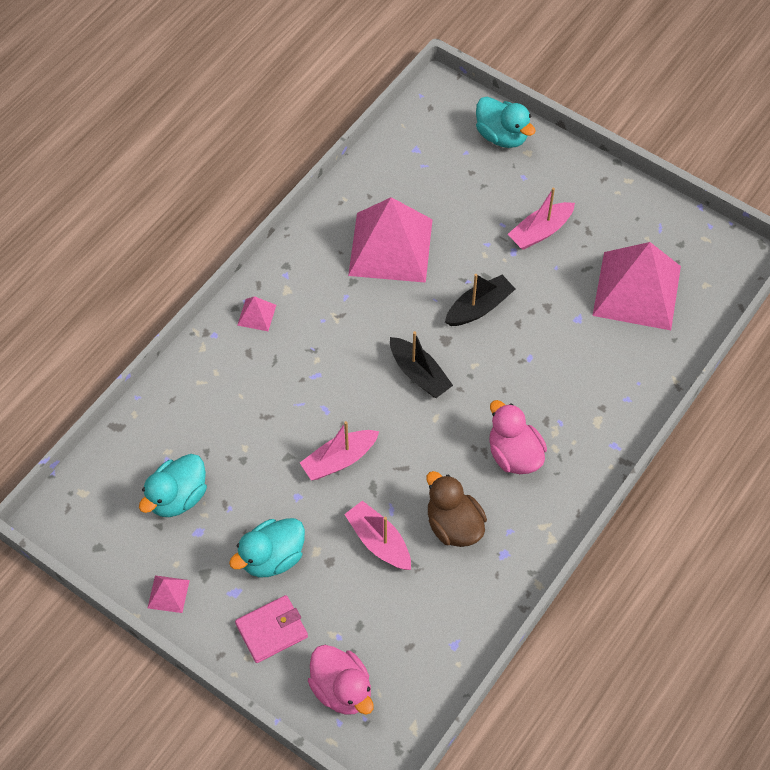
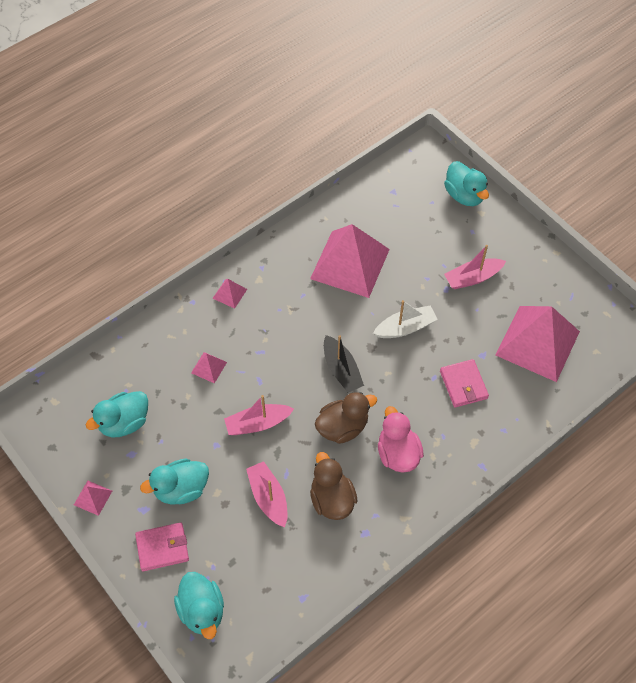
camera: 15 degrees right, 0 degrees up
(259, 408) = (209, 367): none -> pink pyramid
(342, 689) = (202, 611): pink duck -> turquoise duck
(441, 440) = (342, 427): none -> brown duck
(479, 307) = (405, 327): black boat -> white boat
(566, 358) = (463, 385): none -> pink wallet

